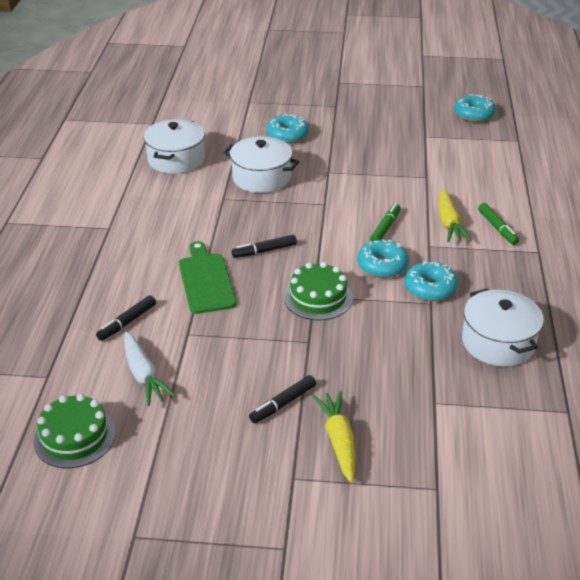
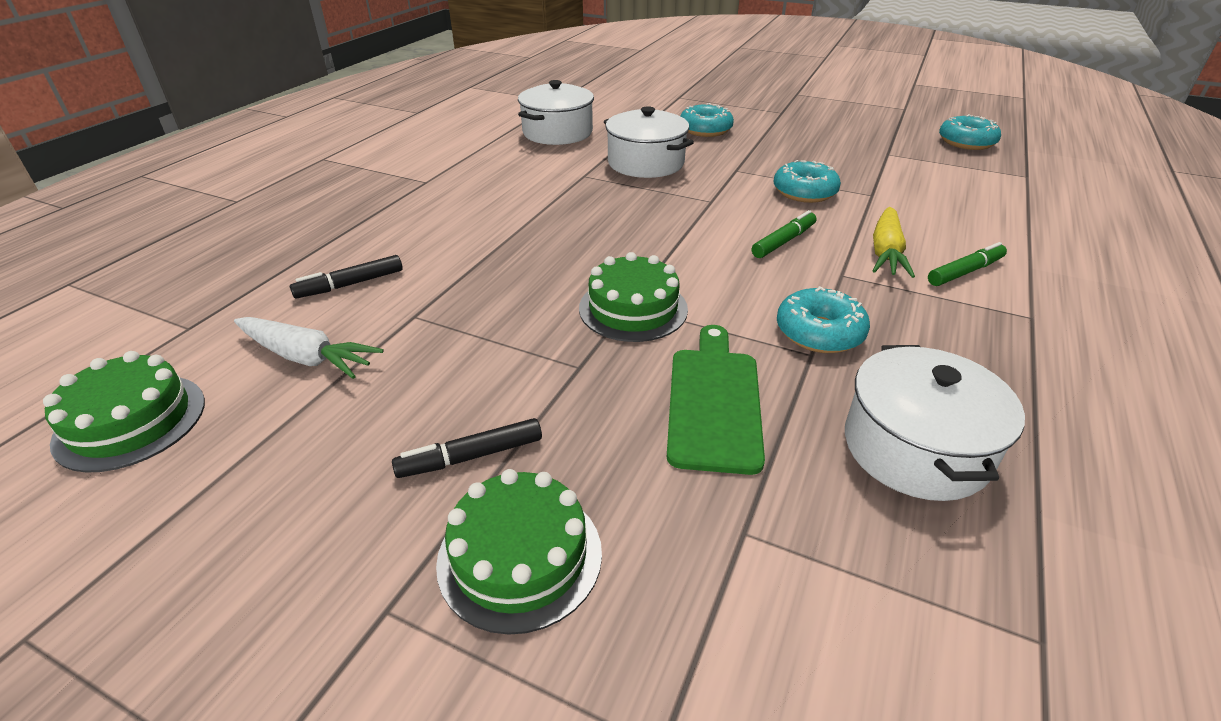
camera: 20 degrees right, 0 degrees up
(144, 375) = (307, 357): white carrot -> white carrot turned 60 degrees counterclockwise
(206, 281) = (492, 256): green cutting board -> green cutting board (714, 402)
(264, 251) = (595, 237): black marker -> none
(338, 440) = (520, 556): yellow carrot -> green cake
(382, 266) = (755, 286): turquoise donut -> turquoise donut (804, 192)
(497, 228) = (965, 272): green marker -> green marker turned 120 degrees counterclockwise

